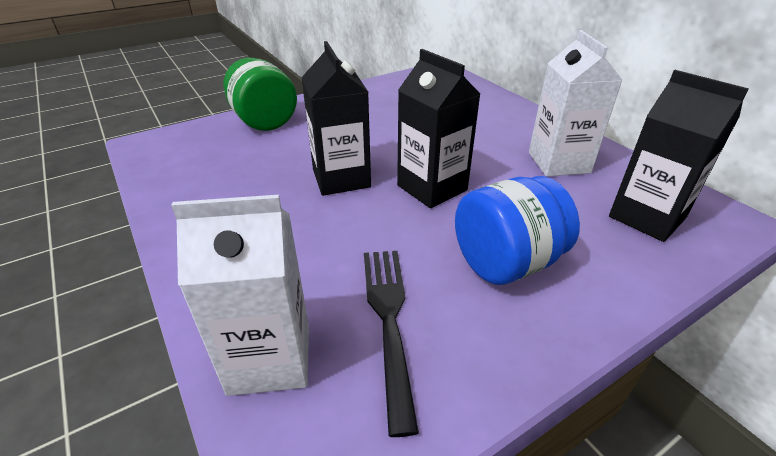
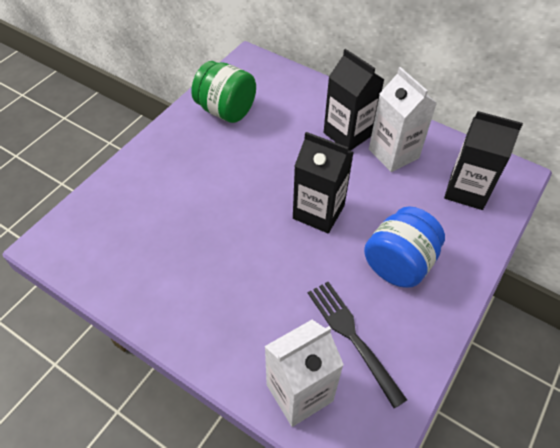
camera: 25 degrees left, 15 degrees up
(264, 121) = (135, 180): green jar -> green jar (226, 110)
(341, 178) = (246, 226): black carton -> black carton (348, 134)

